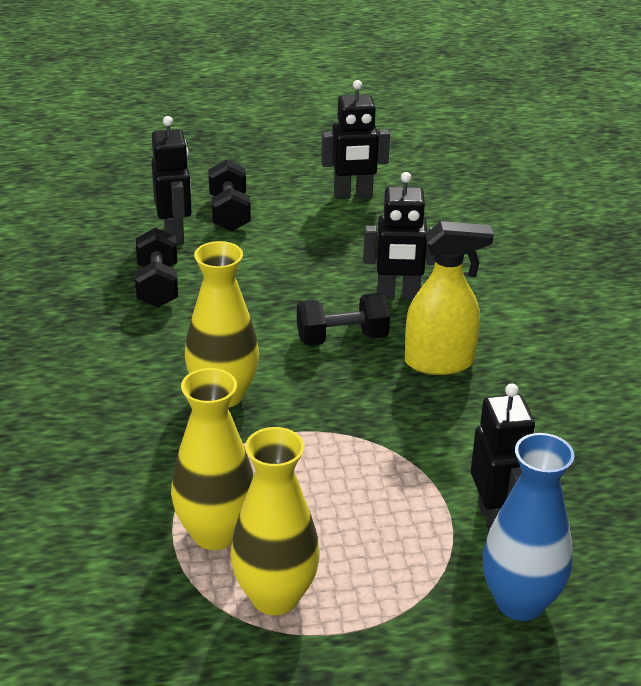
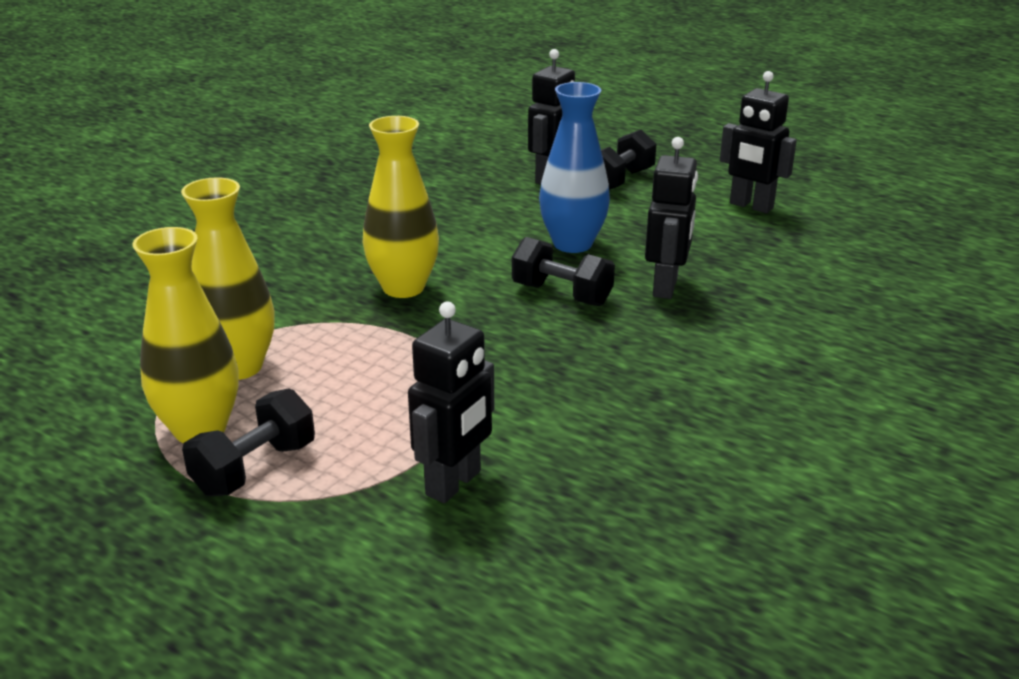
camera: 45 degrees right, 5 degrees down
(158, 286) = (482, 203): black dumbbell -> black dumbbell (255, 468)
(398, 295) = (666, 287): black robot -> black robot turned 120 degrees counterclockwise
(439, 362) = (617, 349): yellow spray bottle -> none
(520, 602) = (361, 556): blue vase -> blue vase (572, 244)

